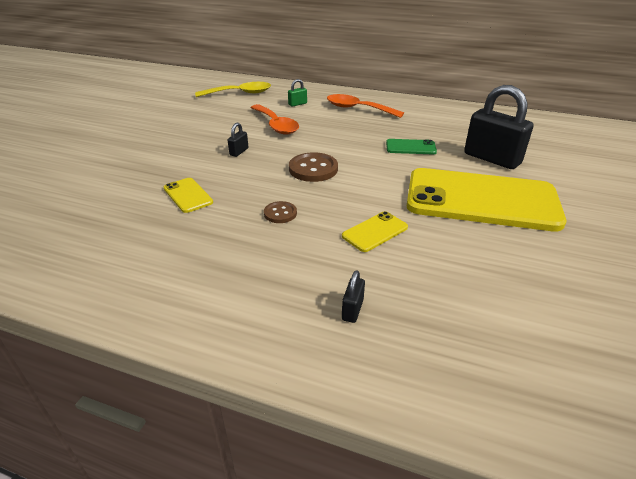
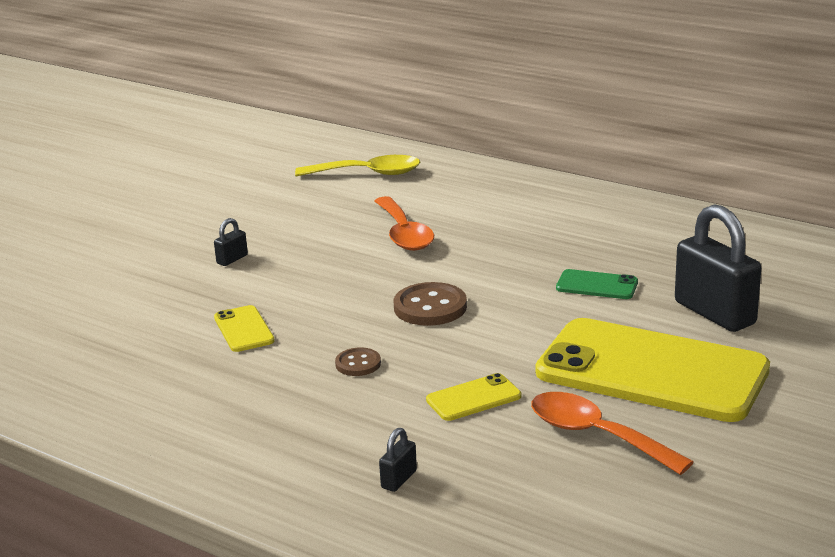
camera: 15 degrees right, 10 degrees down
(239, 152) = (333, 273): black padlock -> black padlock (232, 259)
(297, 104) = (454, 199): green padlock -> none
(357, 109) = (548, 214): orange spoon -> orange spoon (596, 435)

